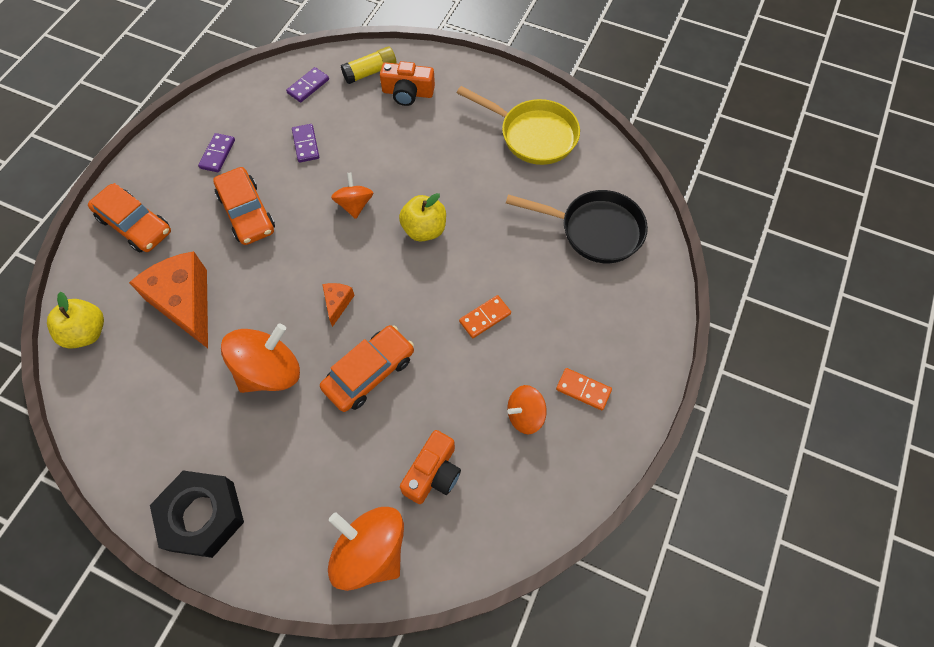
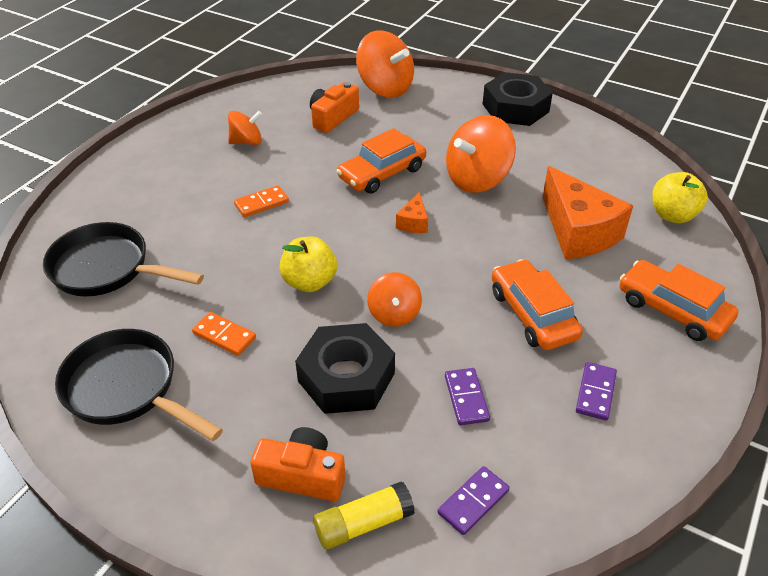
camera: 175 degrees left, 20 degrees down
(387, 153) = (346, 377): none -> black nut
(533, 135) = (127, 389): yellow pan -> black pan
(583, 390) = (188, 153): orange domino -> orange domino (224, 335)

